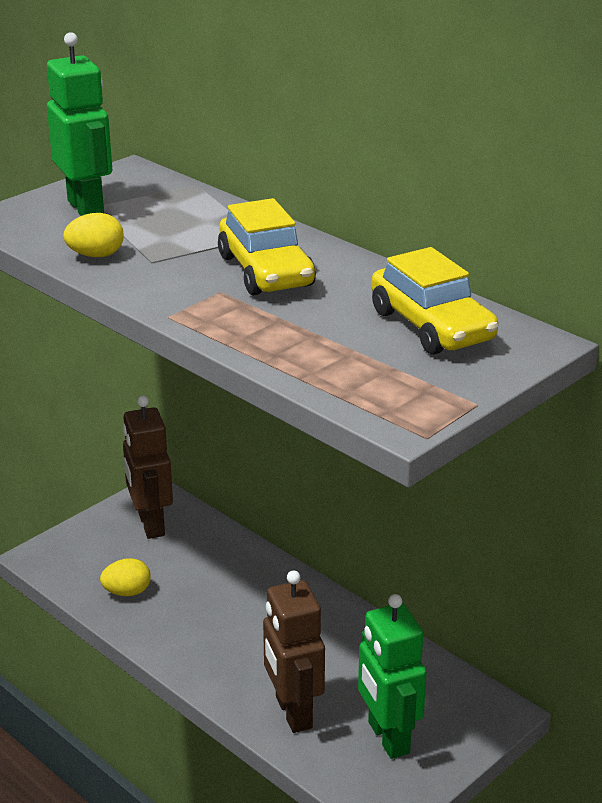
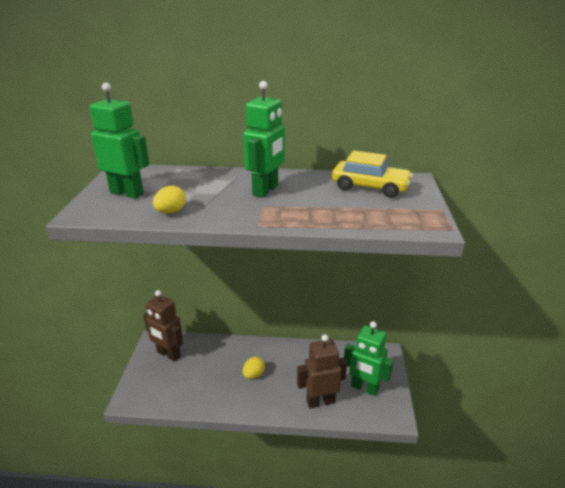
camera: 40 degrees left, 0 degrees up
(127, 592) = (191, 392): yellow egg -> yellow egg (253, 375)
(266, 271) = (266, 190): yellow car -> green robot
(293, 713) = (320, 401): brown robot -> brown robot turned 135 degrees clockwise

